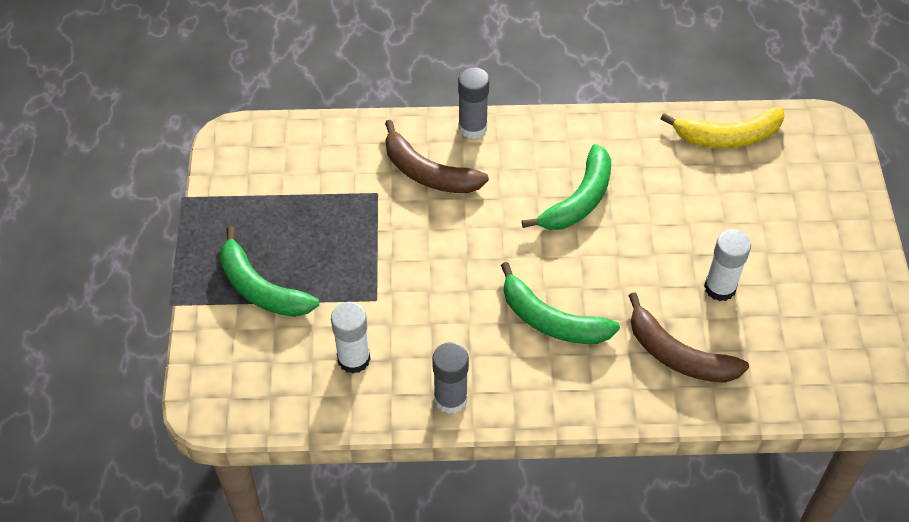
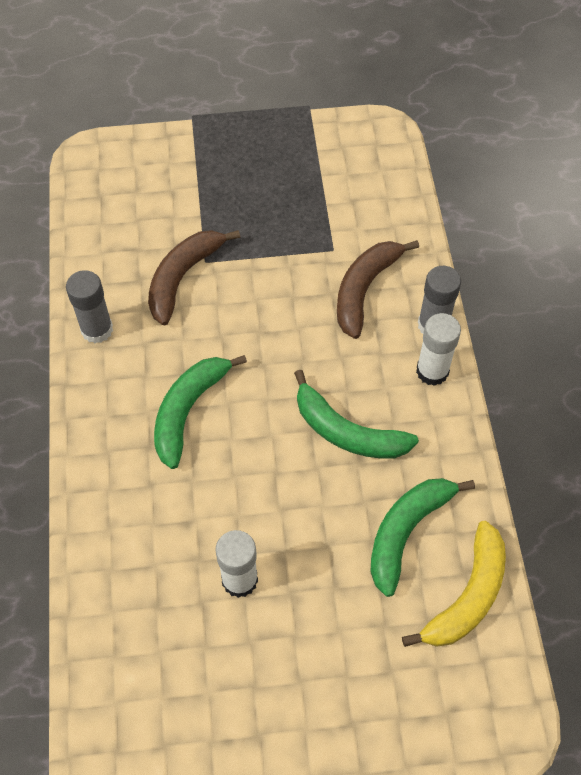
camera: 85 degrees right, 5 degrees up
(261, 288) = (212, 174): green banana -> green banana (406, 532)
(354, 359) = (139, 251): white glue stick -> white glue stick (432, 371)
(678, 355) = (149, 534): brown banana -> brown banana (182, 278)
(728, 136) = (468, 596): yellow banana -> yellow banana turned 135 degrees counterclockwise

